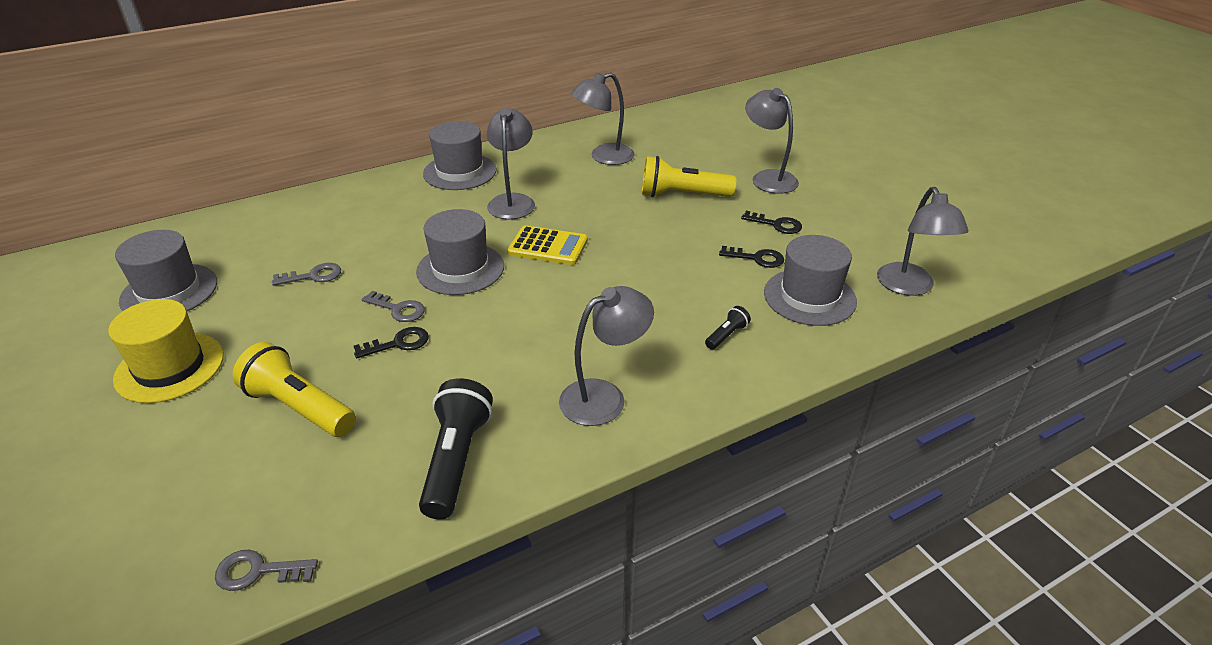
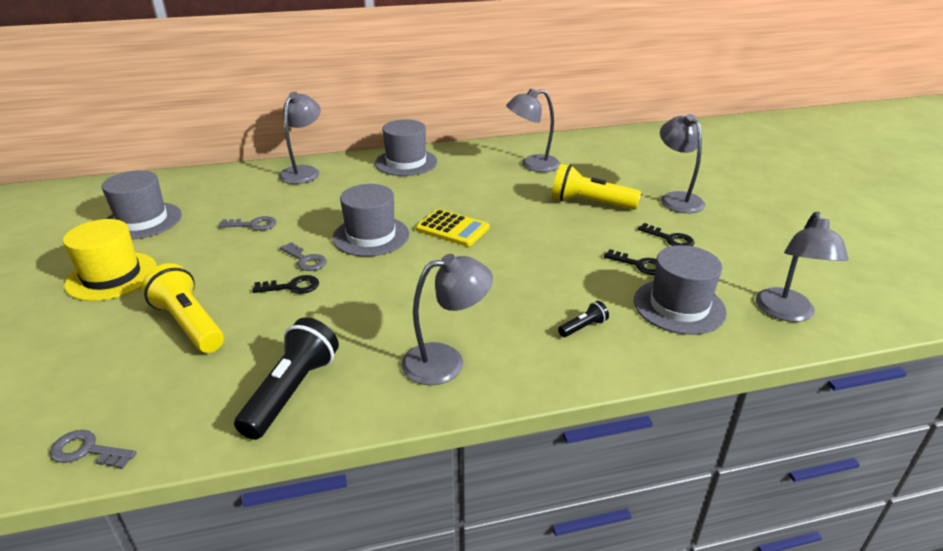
camera: 15 degrees right, 5 degrees down
(512, 201) = (439, 190): grey lamp -> grey lamp (304, 172)

